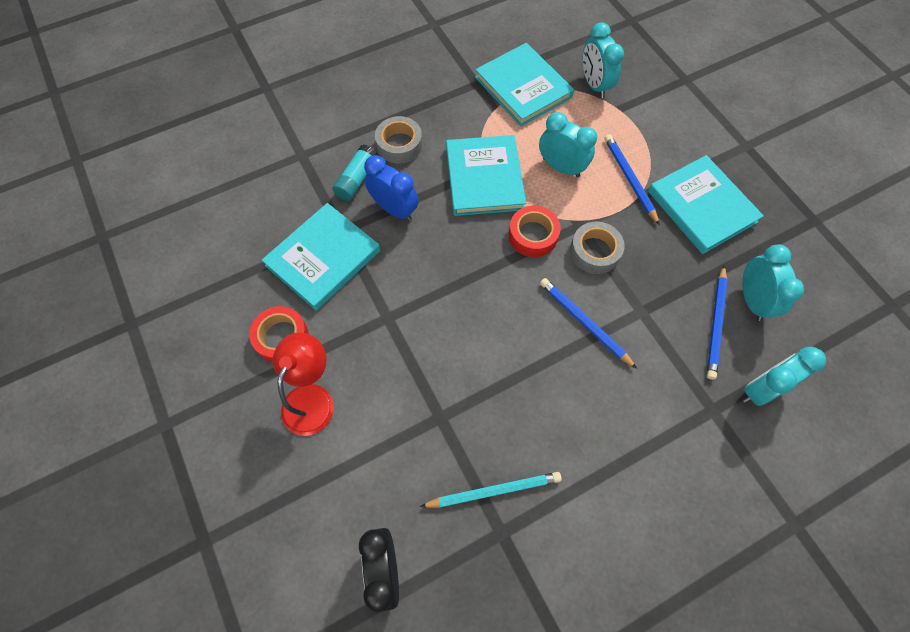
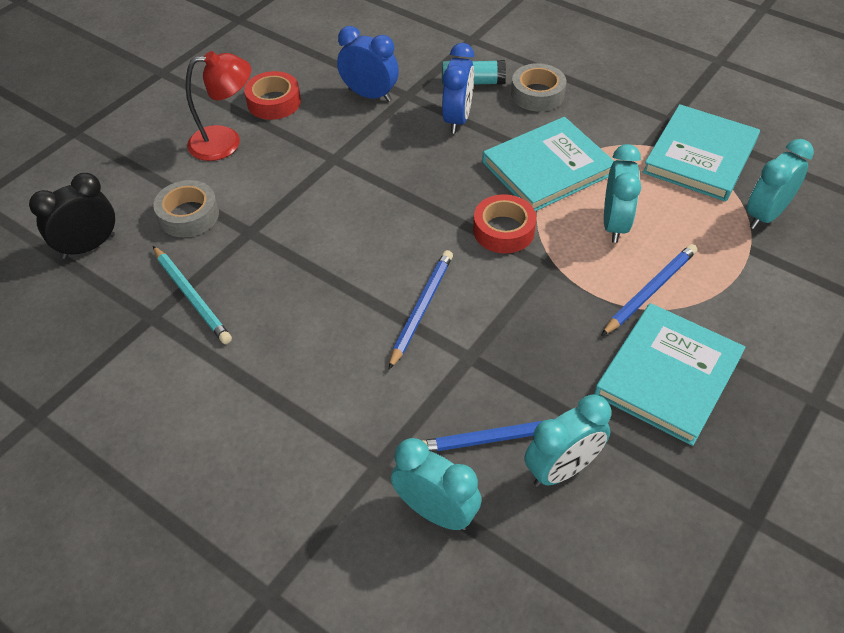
camera: 65 degrees right, 15 degrees down
(323, 258) = (370, 95): turquoise book -> blue clock
(594, 251) = (521, 289): grey tape -> grey tape (188, 215)

